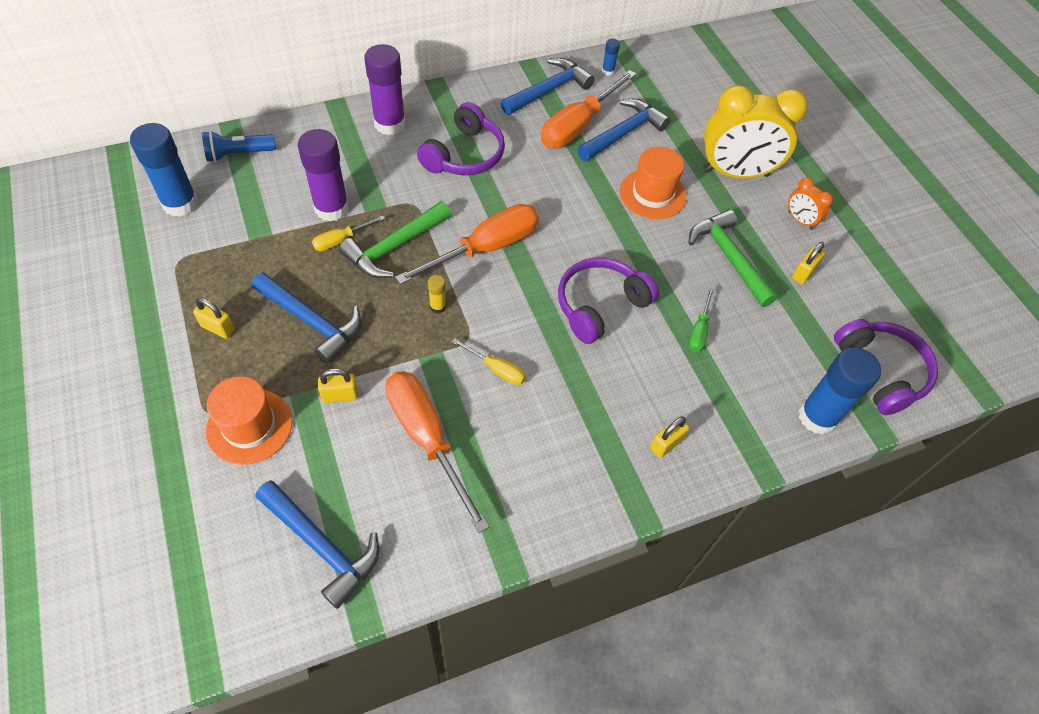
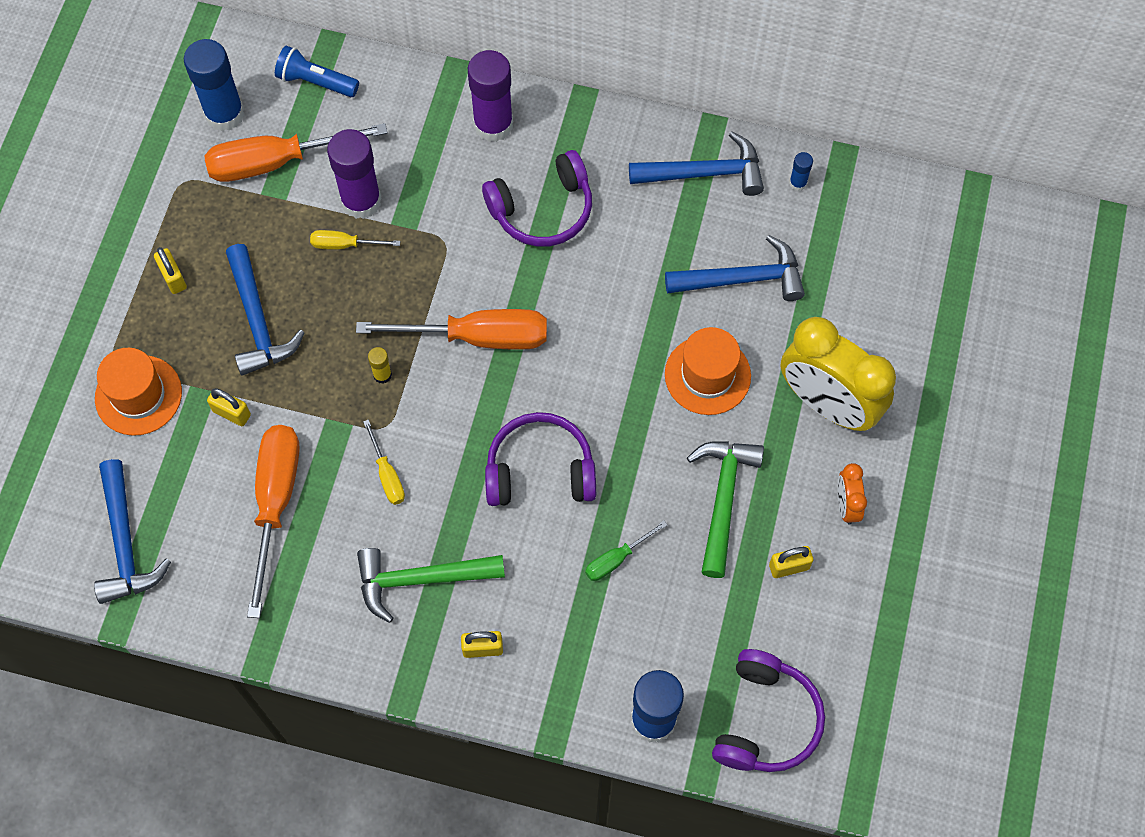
camera: 40 degrees right, 10 degrees up
(395, 247) = (390, 283): green hammer -> green hammer (421, 579)
(578, 126) = (699, 240): orange screwdriver -> orange screwdriver (276, 162)

